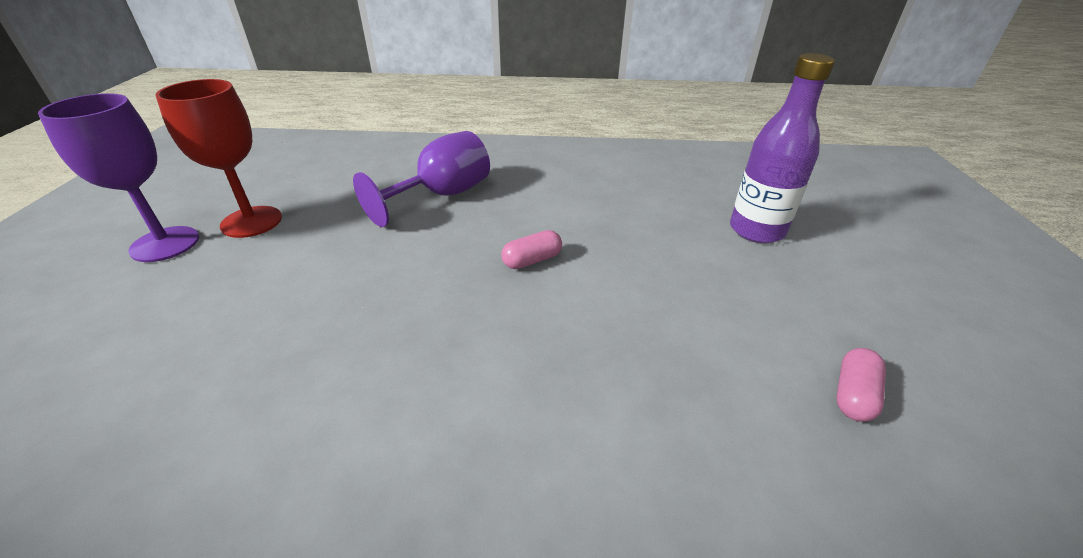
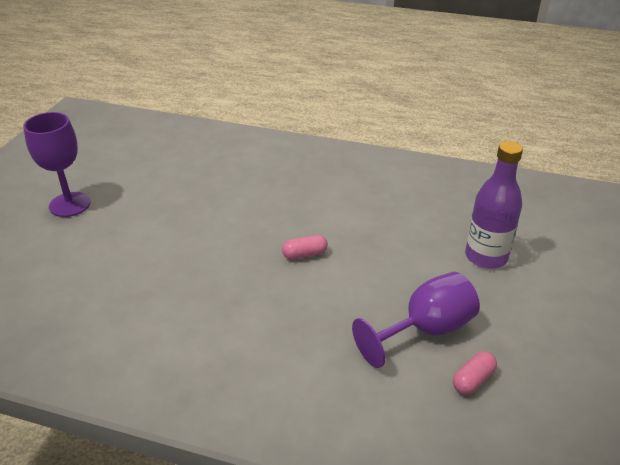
camera: 15 degrees right, 0 degrees up
(251, 222) = (124, 195): red goblet -> none
(441, 195) = (257, 191): purple goblet -> purple goblet (425, 330)

